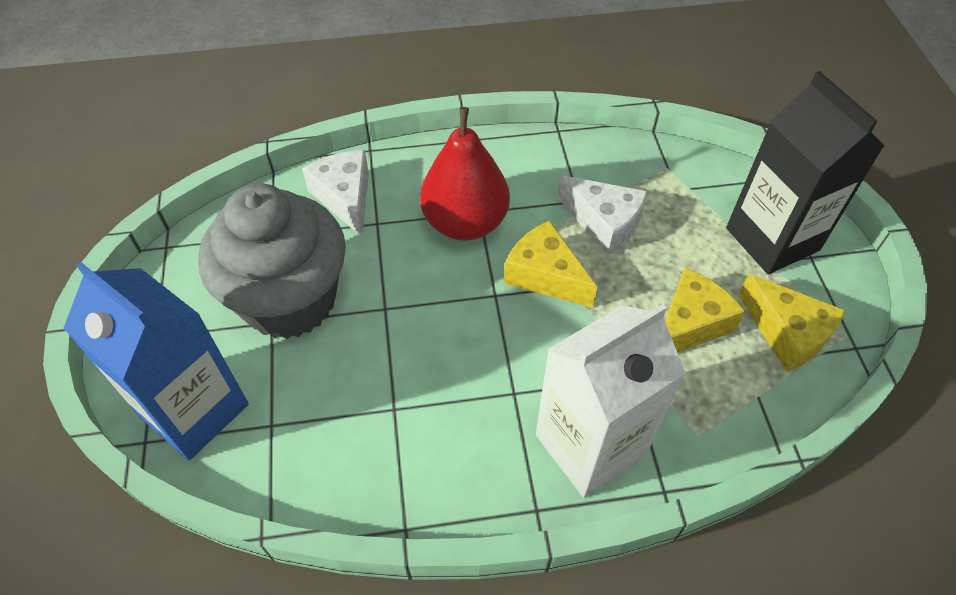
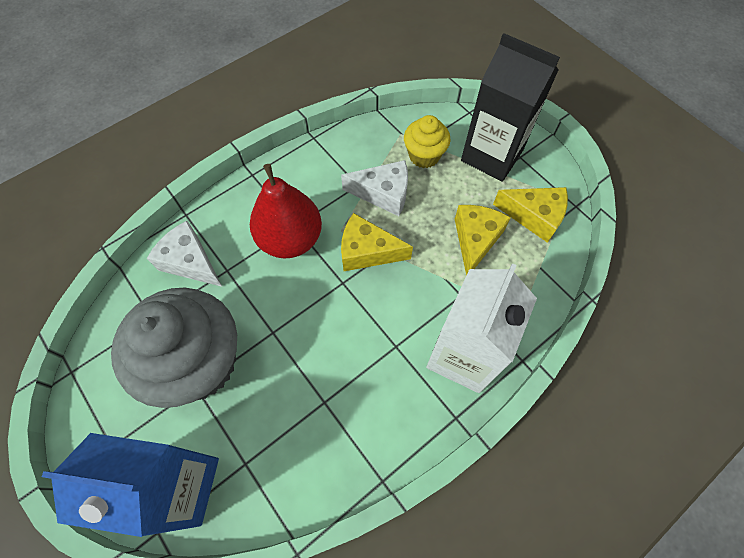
camera: 30 degrees left, 10 degrees up
(681, 203) = (424, 156): none -> yellow cupcake

